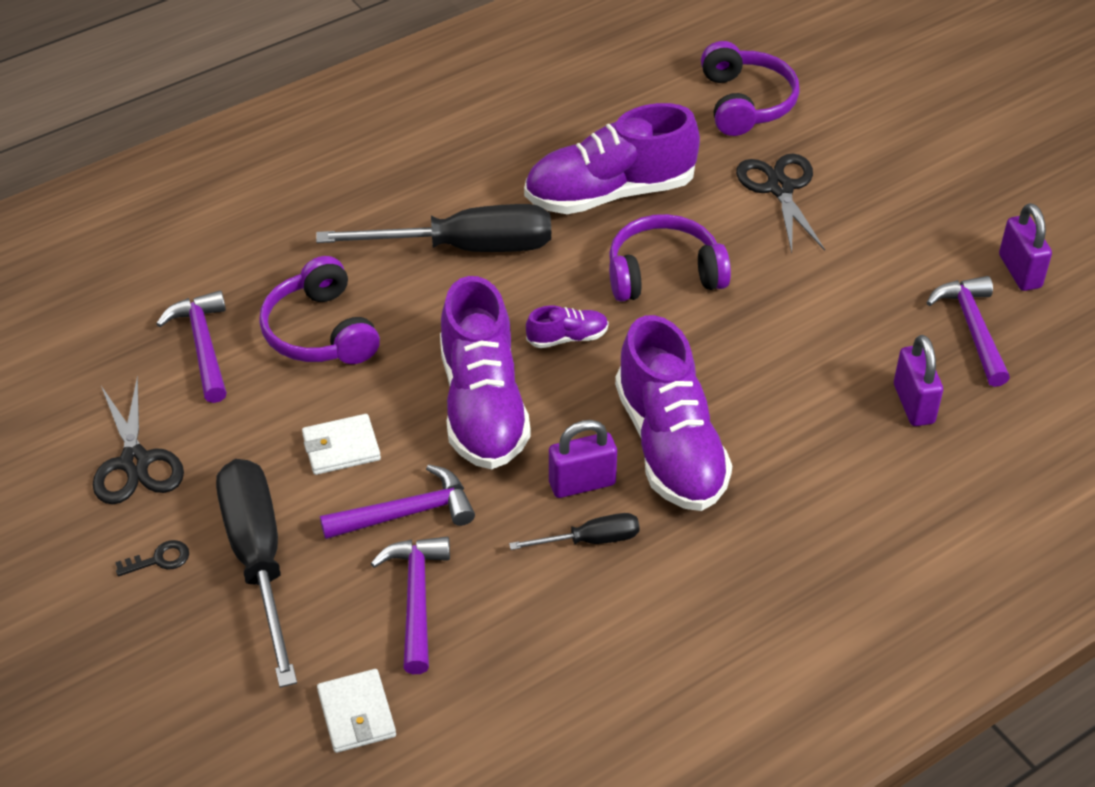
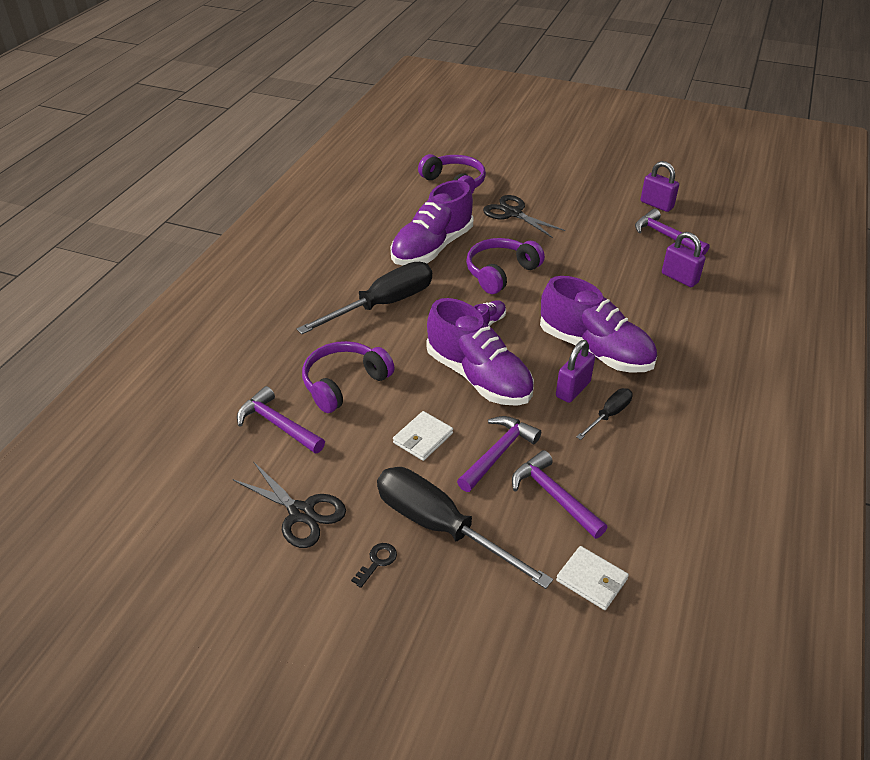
camera: 35 degrees left, 5 degrees down
(320, 331) = (344, 383): purple headphones -> purple headphones turned 105 degrees clockwise

